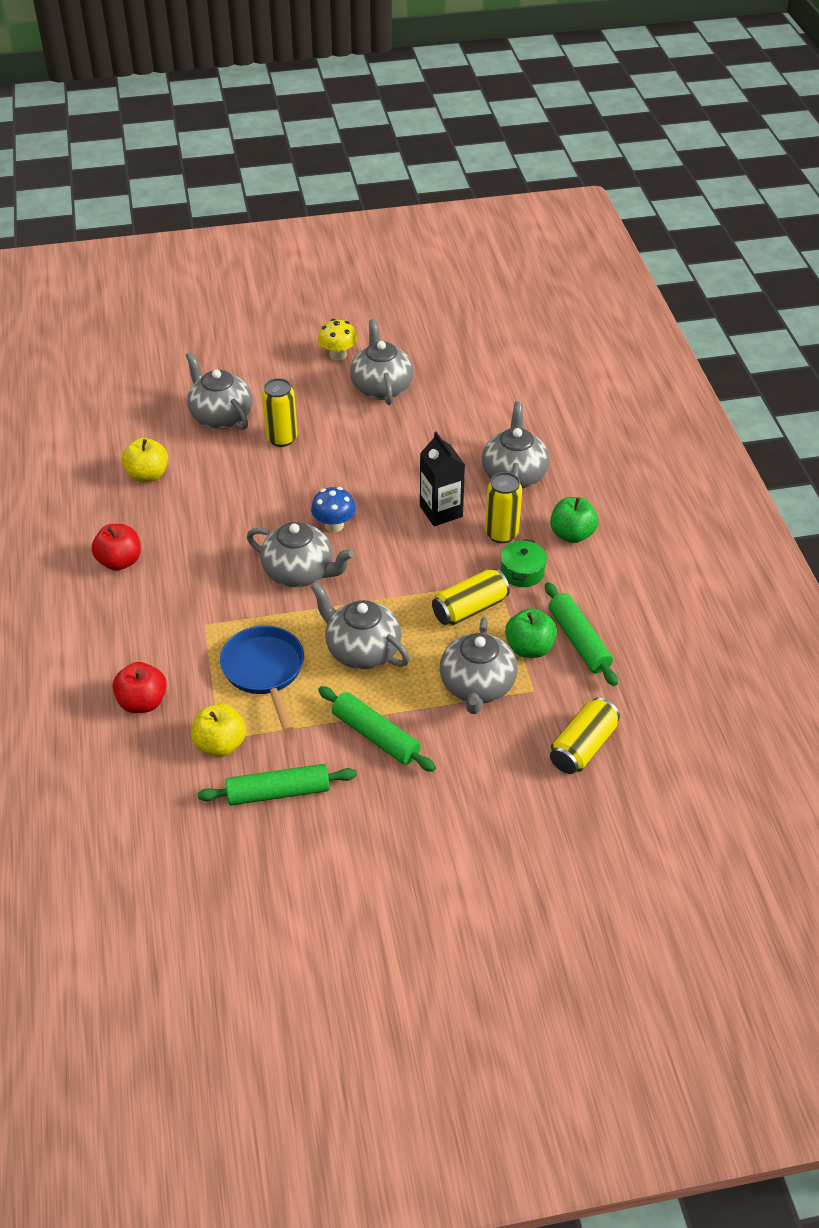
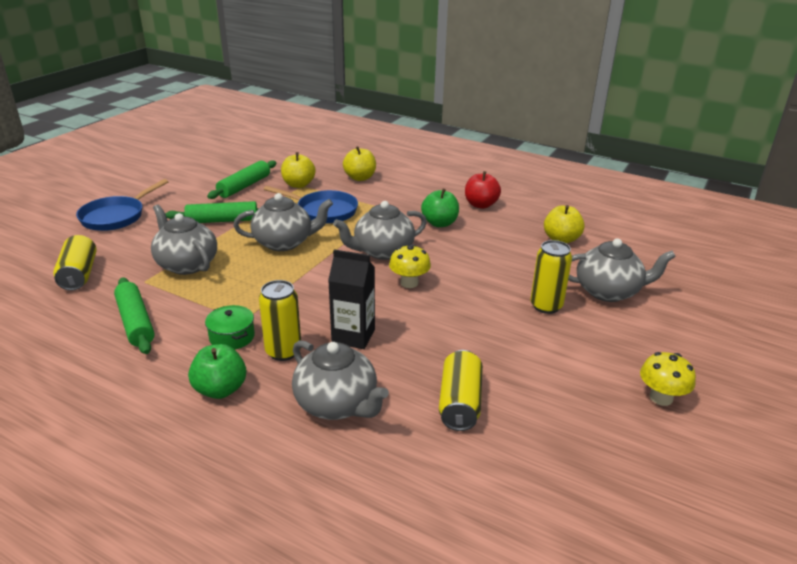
camera: 130 degrees right, 15 degrees down
(143, 702) = (360, 178): red apple -> yellow apple
(334, 525) = (409, 283): blue mushroom -> yellow mushroom
(381, 387) = (571, 397): grey teapot -> none
(470, 609) = (243, 295): yellow can -> yellow can (459, 403)
(473, 839) = (116, 216): none -> blue pan
(529, 648) = (171, 299): green apple -> green apple (439, 223)
(578, 640) = (136, 322): green rolling pin -> green rolling pin turned 45 degrees clockwise

